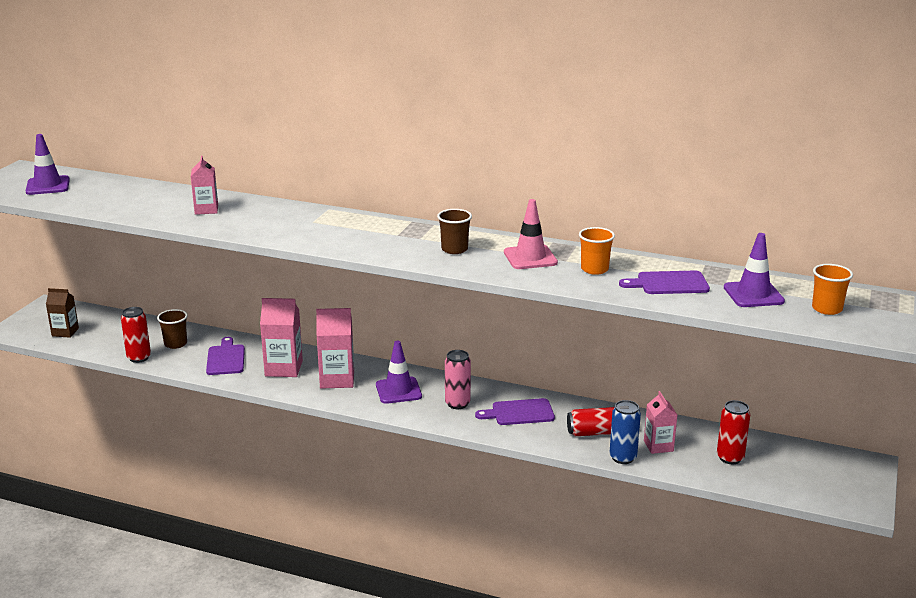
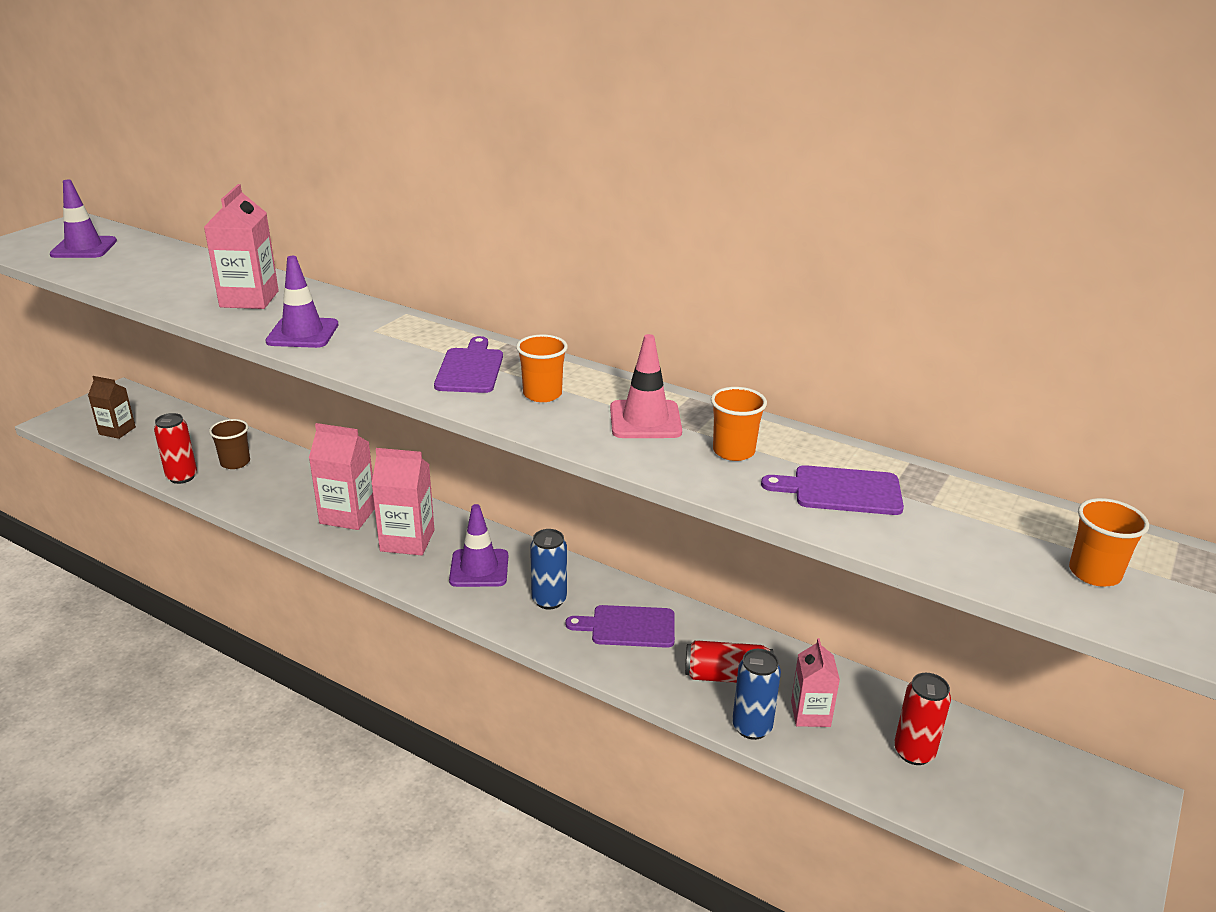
camera: 10 degrees right, 5 degrees up
(206, 210) = (249, 299): pink carton -> pink carton, size x1.53
(225, 358) = (284, 491): purple cutting board -> purple cutting board (470, 369)
(454, 249) = (542, 394): brown cup -> orange cup
(457, 404) = (549, 600): pink can -> blue can
(753, 294) = (974, 529): purple traffic cone -> purple traffic cone (302, 333)

